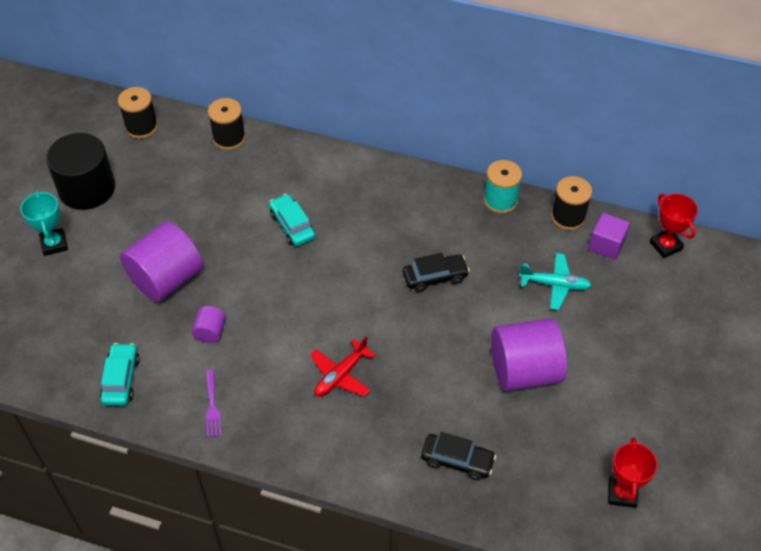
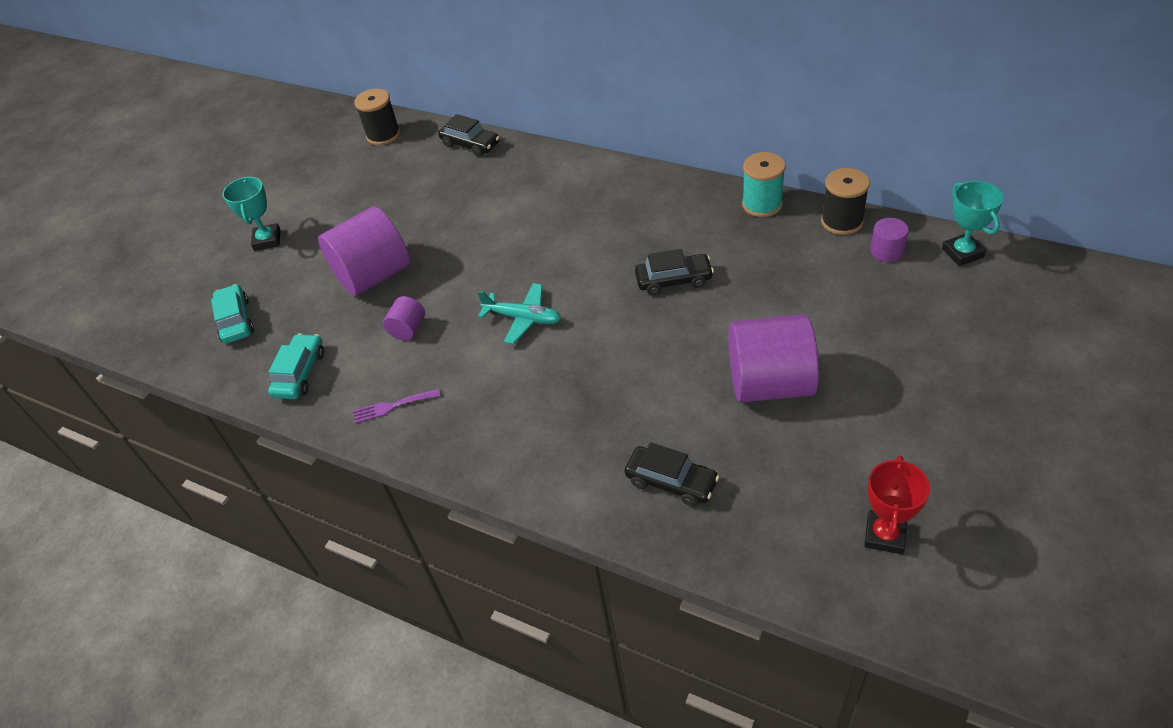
camera: 15 degrees right, 5 degrees down
(87, 188) = (314, 190): black cylinder -> none
(212, 407) = (392, 406): purple fork -> purple fork turned 75 degrees clockwise
(229, 138) = (470, 144): black spool -> black car
(292, 225) = (521, 226): turquoise car -> turquoise car (236, 321)
(340, 375) = (545, 379): red plane -> none
(555, 285) = (818, 291): turquoise plane -> turquoise plane (523, 318)
(606, 245) = (887, 251): purple cube -> purple cylinder
(665, 246) = (962, 253): red trophy -> turquoise trophy

